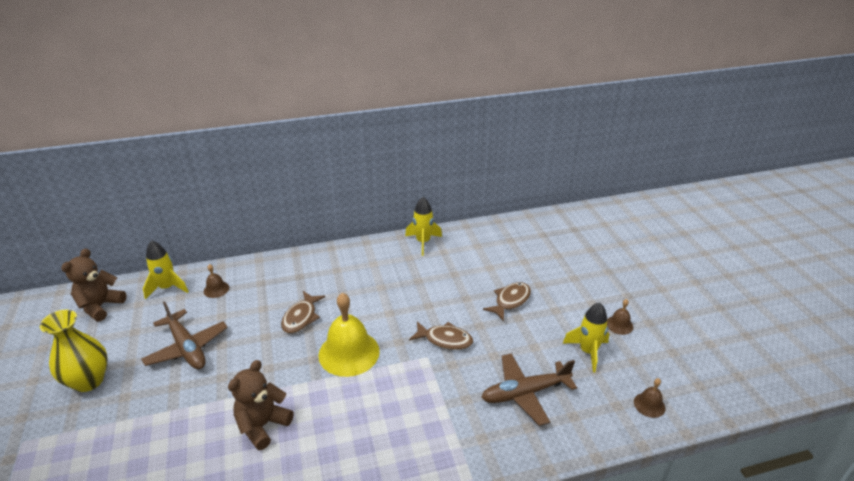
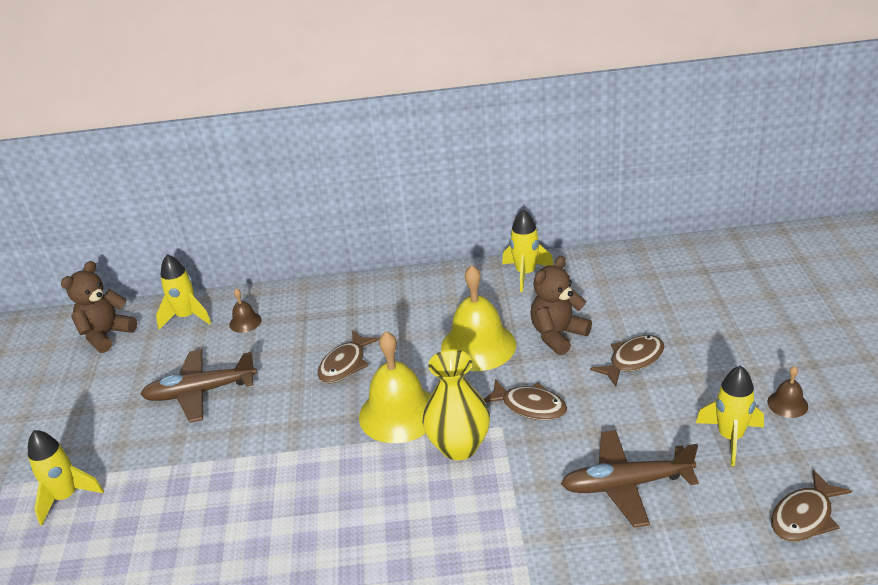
camera: 15 degrees right, 0 degrees up
(81, 446) = (66, 497): none -> yellow rocket
(88, 381) = (83, 422): yellow vase -> yellow vase (459, 446)
(187, 348) = (200, 392): brown plane -> brown plane turned 105 degrees clockwise
(263, 425) = (277, 493): brown teddy bear -> brown teddy bear (558, 335)
(399, 297) = (478, 345): none -> yellow bell
(649, 405) = (804, 516): brown bell -> brown fish

